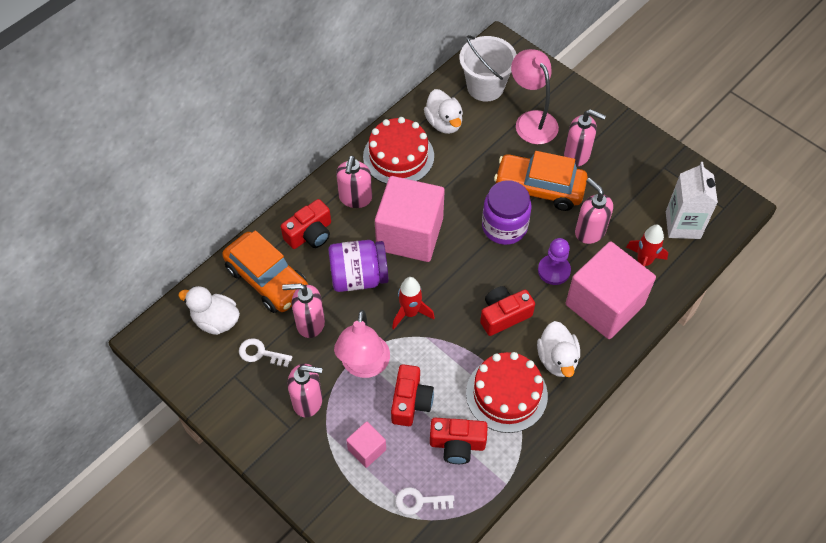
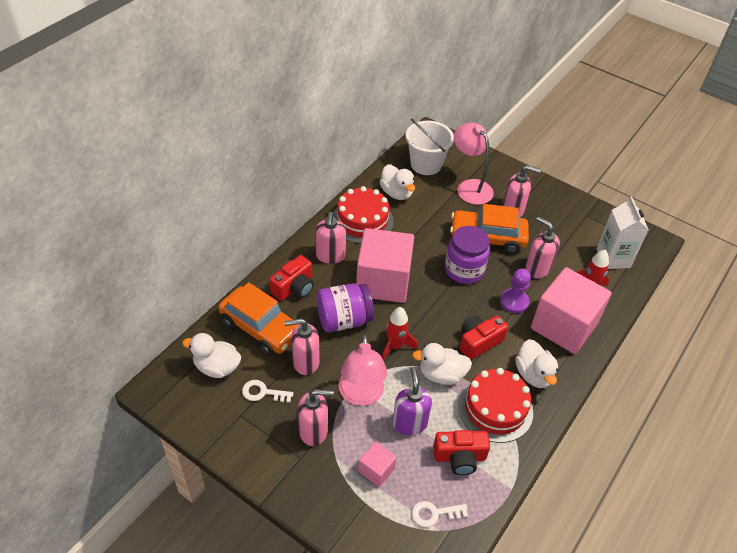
camera: 10 degrees left, 10 degrees down
(410, 402) = (409, 423): red camera -> purple soap dispenser
(455, 350) = (441, 374): none -> white duck

